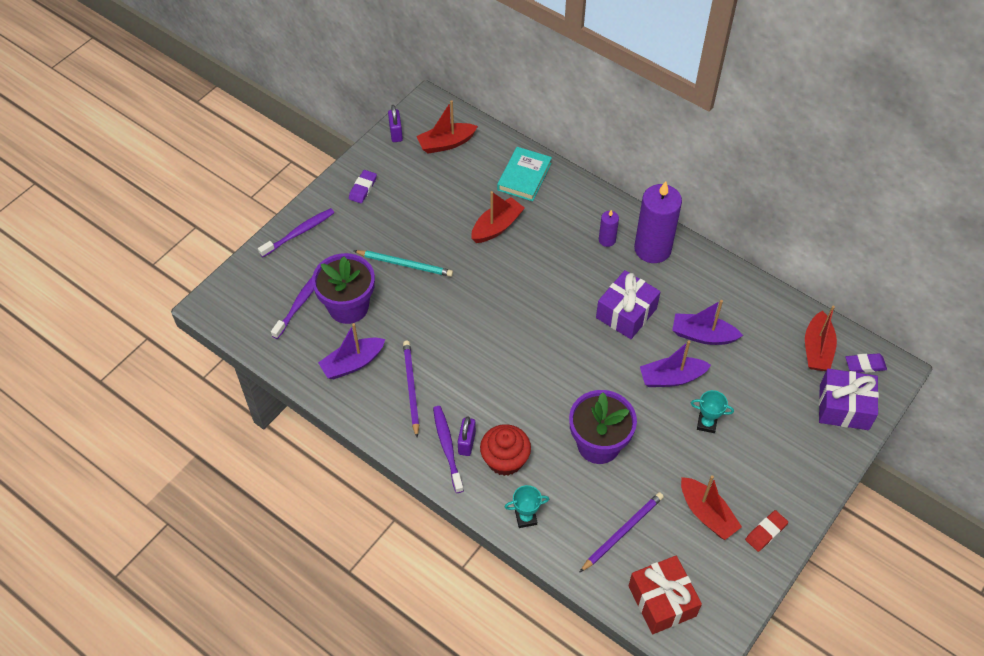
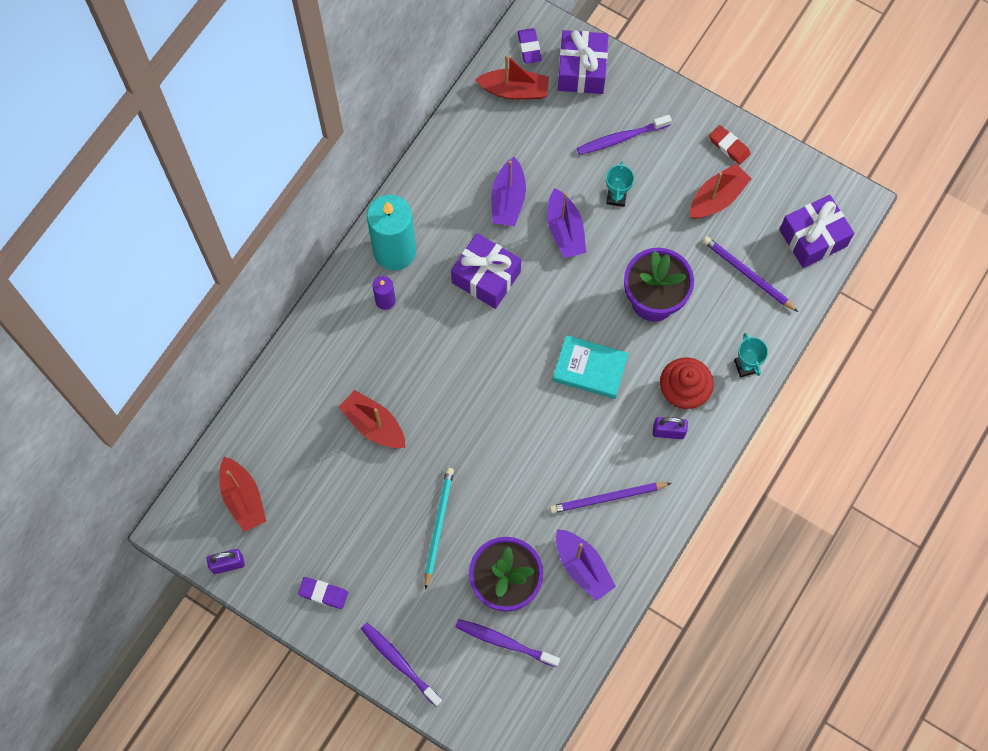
camera: 95 degrees left, 15 degrees up
(447, 447) = (676, 451): purple toothbrush -> purple toothbrush (621, 138)
(524, 177) = (294, 399): turquoise book -> turquoise book (590, 369)
(652, 249) = (394, 251): purple candle -> turquoise candle
(662, 601) = (813, 238): red gift -> purple gift

